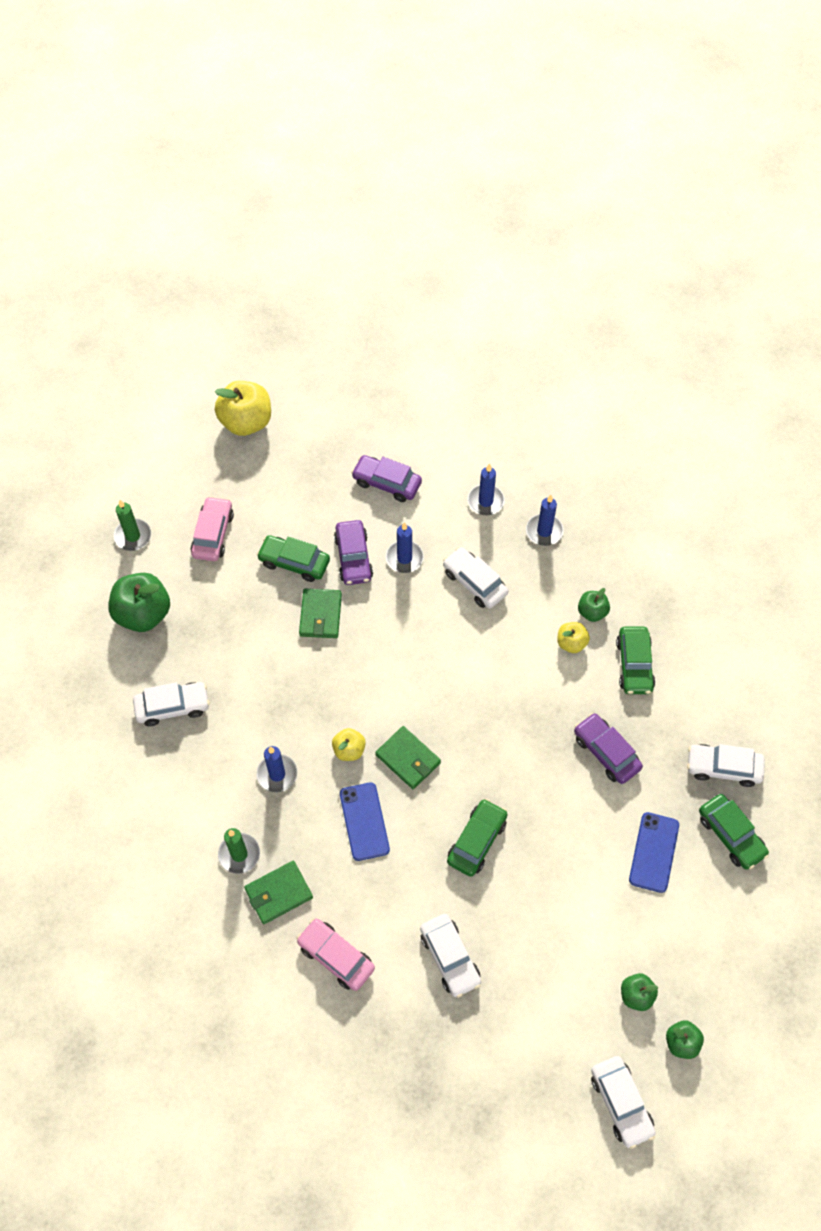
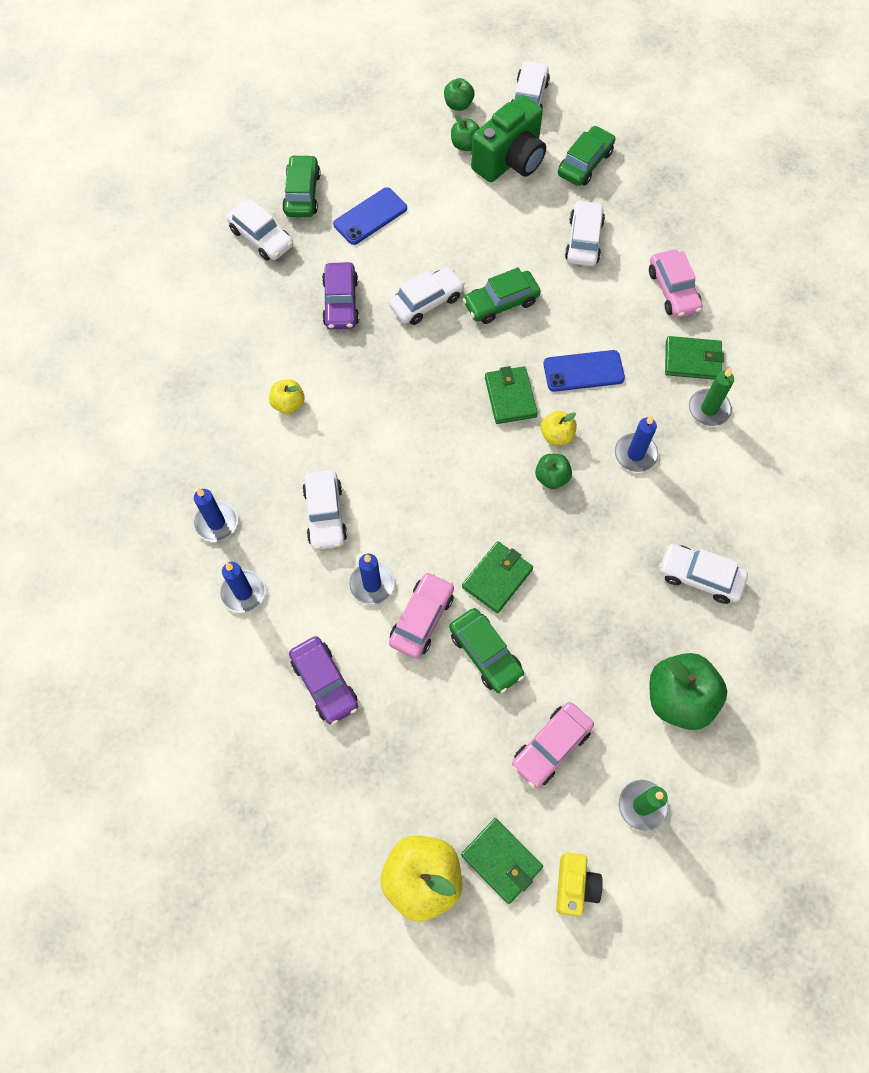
camera: 145 degrees left, 5 degrees up
(151, 470) = (574, 885): none -> yellow camera
(204, 457) = (501, 861): none -> green wallet
(353, 557) = (422, 619): purple car -> pink car
(364, 821) = (583, 371): blue phone -> blue phone turned 60 degrees clockwise
(539, 800) = (426, 301): none -> white car
(581, 1006) = (510, 161): none -> green camera
(592, 612) = (245, 419): green apple -> green apple (551, 477)
(634, 665) = (253, 353): green car -> green car (585, 163)

